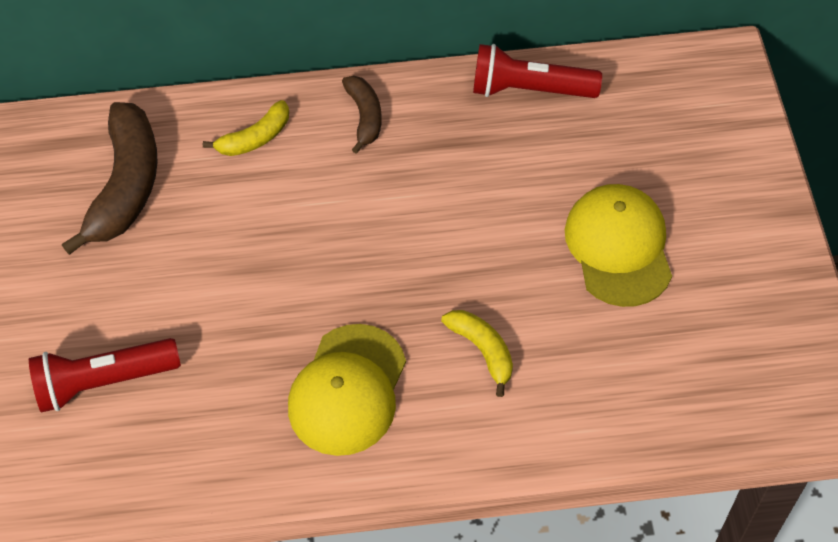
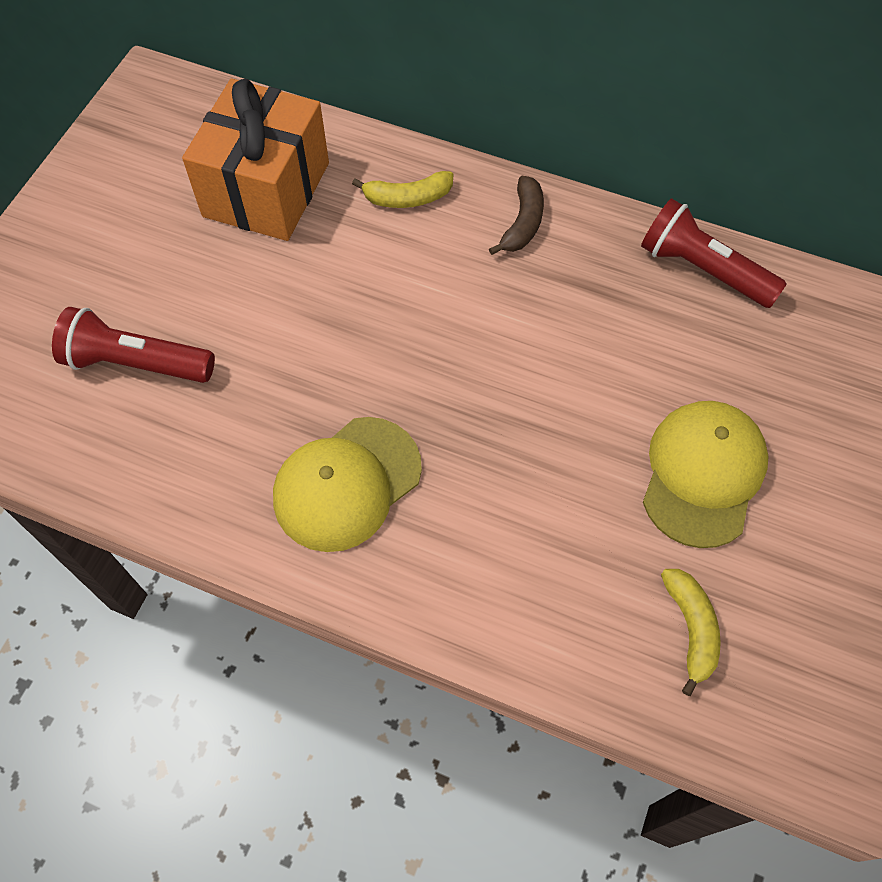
camera: 25 degrees right, 5 degrees up
(127, 185) = (266, 189): brown banana -> orange gift
(483, 350) = (500, 511): yellow banana -> yellow banana (691, 629)

